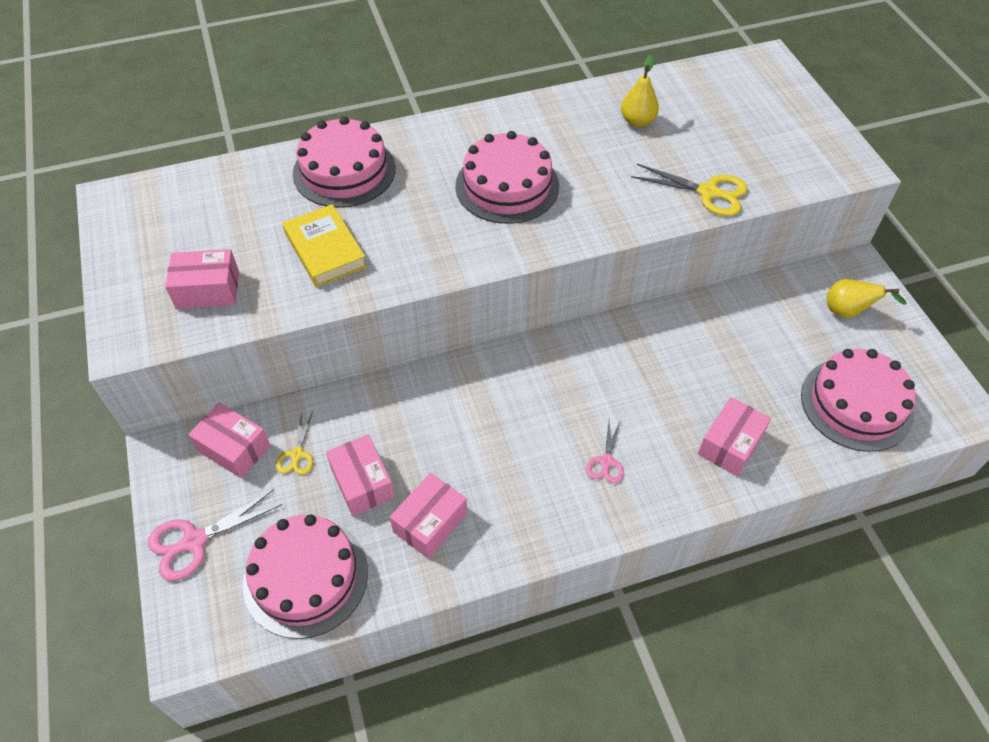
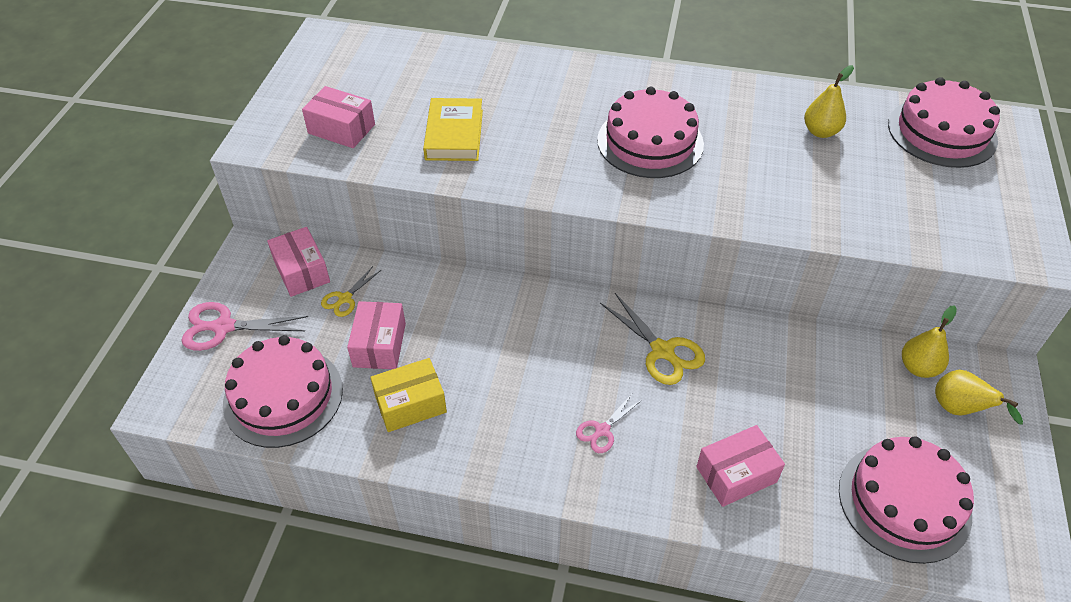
camera: 30 degrees right, 5 degrees down
(344, 171) = (516, 79): pink cake -> pink cake (942, 132)
(430, 522) = (410, 404): pink box -> yellow box
(709, 193) = (847, 221): yellow scissors -> yellow scissors (663, 351)
(801, 291) = (918, 367): none -> yellow pear

